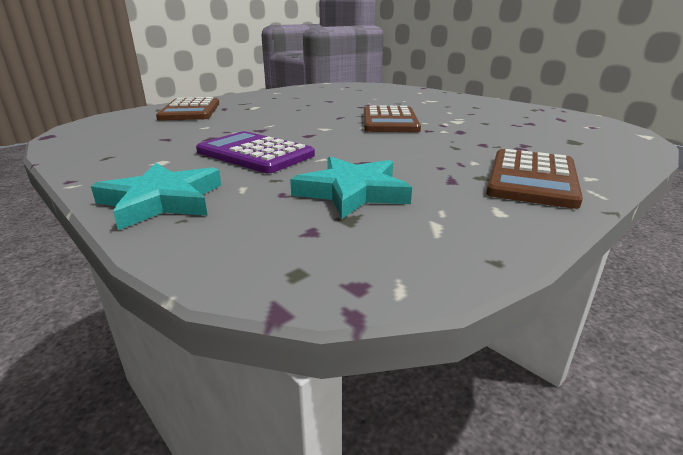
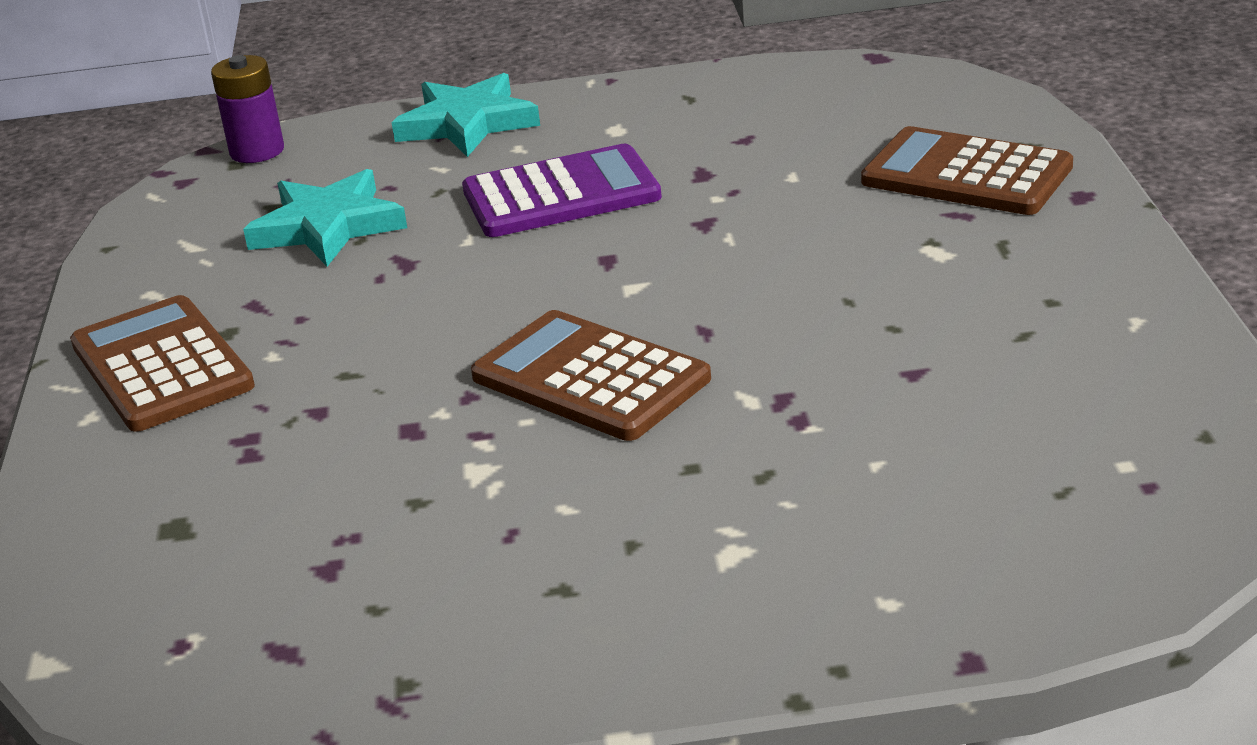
camera: 130 degrees right, 5 degrees up
(262, 272) = (257, 151): none -> purple battery

